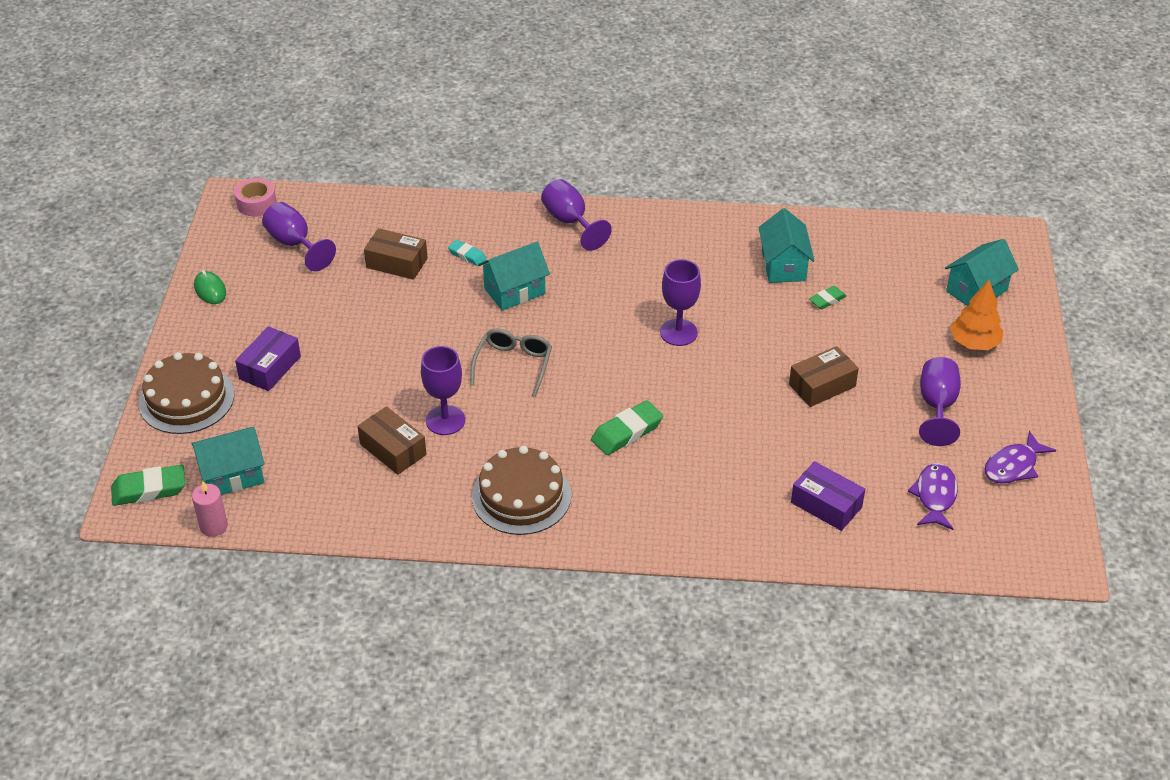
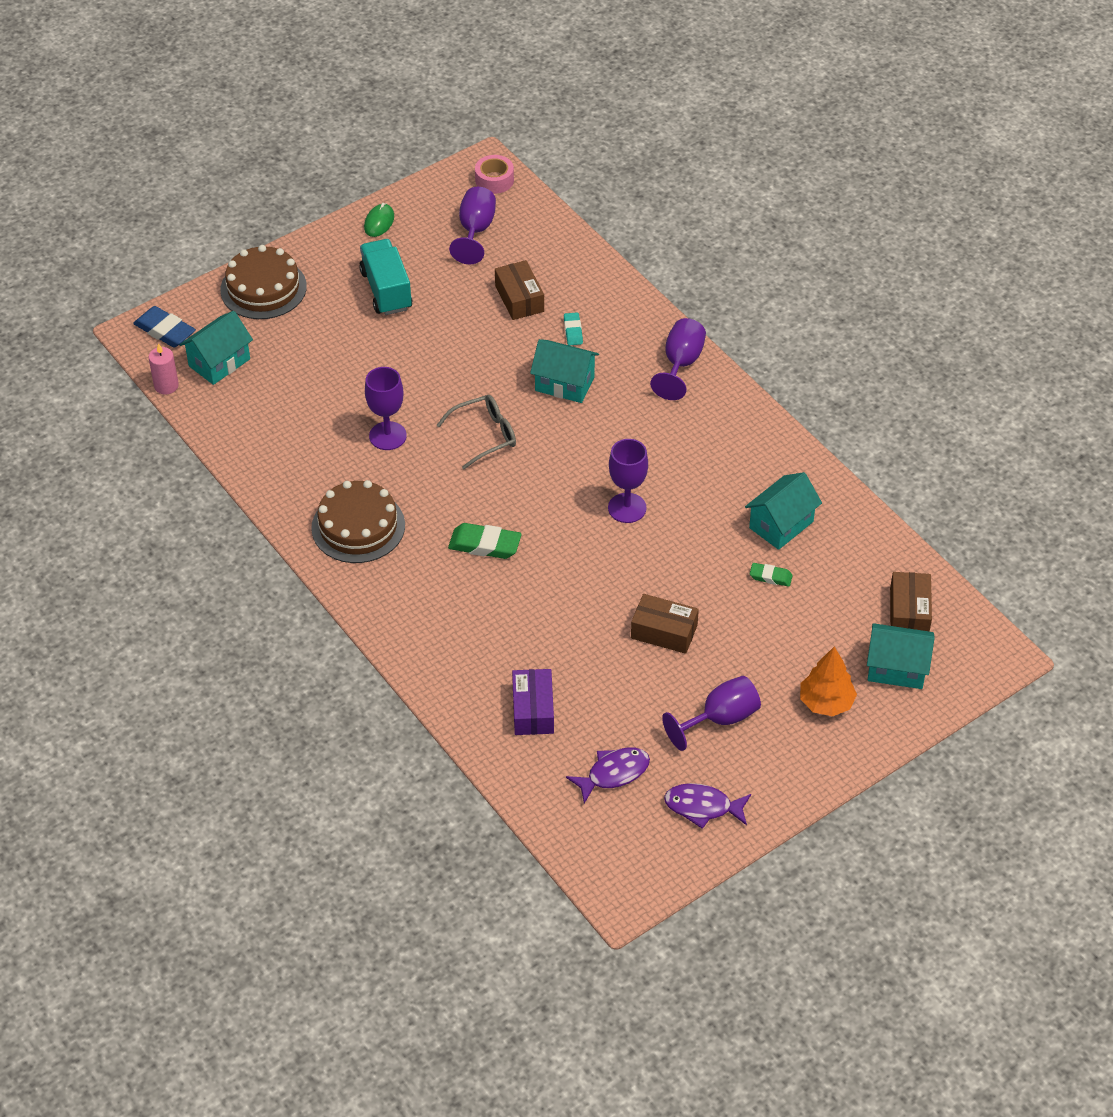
camera: 50 degrees right, 5 degrees up
(149, 489) = (165, 331): green eraser -> blue eraser
(232, 475) = (219, 362): turquoise house -> turquoise house turned 75 degrees counterclockwise
(270, 368) = (338, 308): purple box -> none
(289, 329) = (386, 290): none -> turquoise truck
(393, 449) = (330, 427): brown box -> brown box (909, 612)

